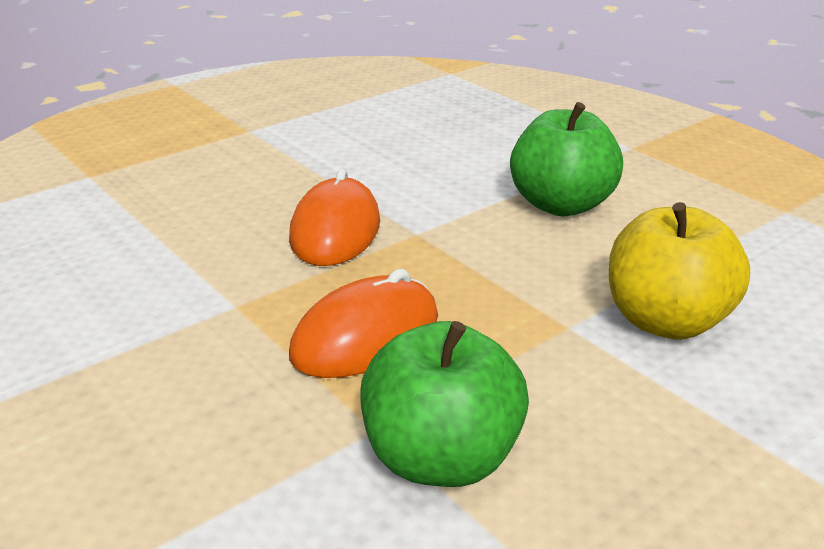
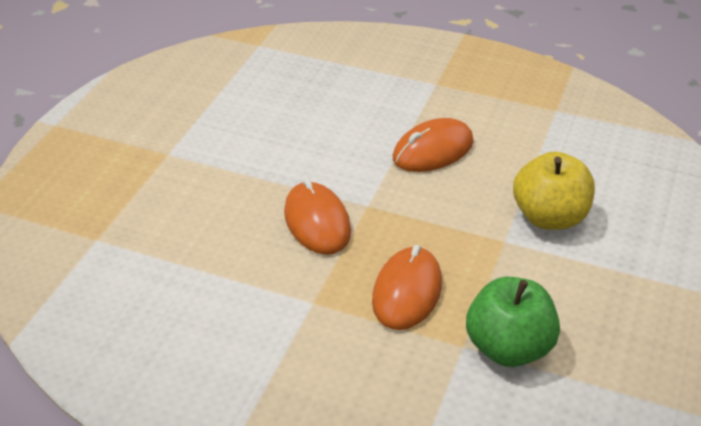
camera: 30 degrees left, 10 degrees up
(561, 205) = (433, 150): green apple -> orange mouse

